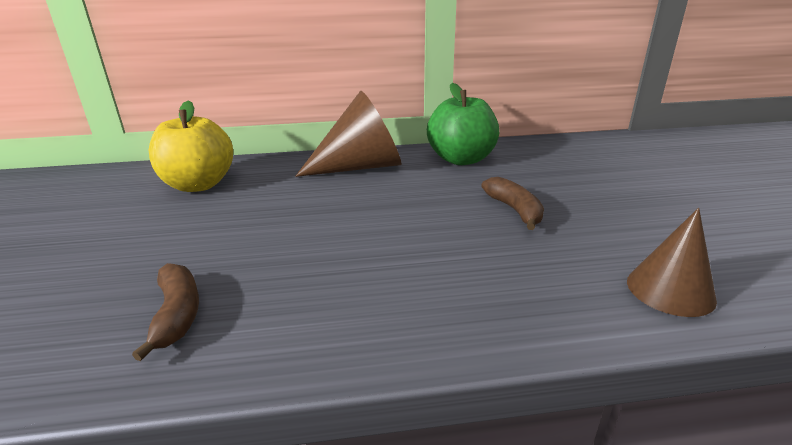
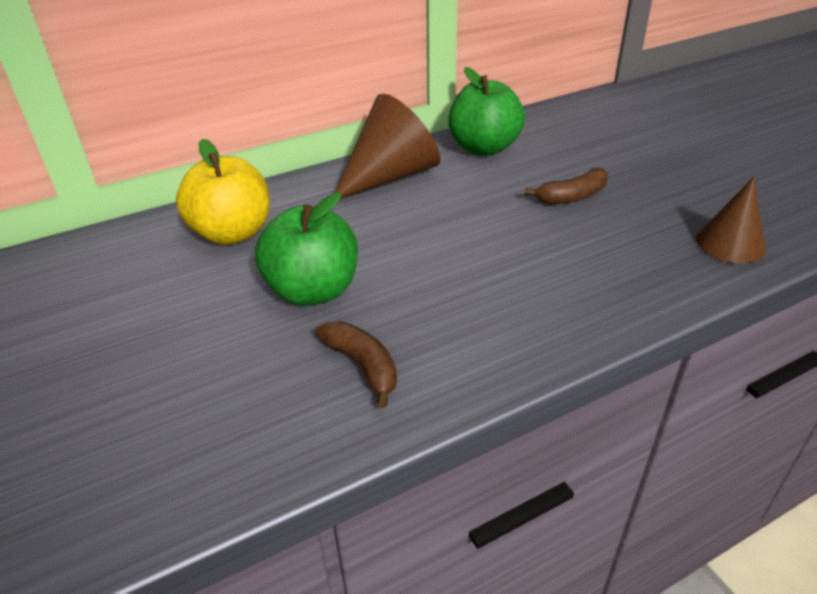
camera: 20 degrees left, 10 degrees up
(208, 239) = (313, 291): none -> green apple
(514, 210) = (572, 196): brown banana -> brown banana turned 105 degrees clockwise

